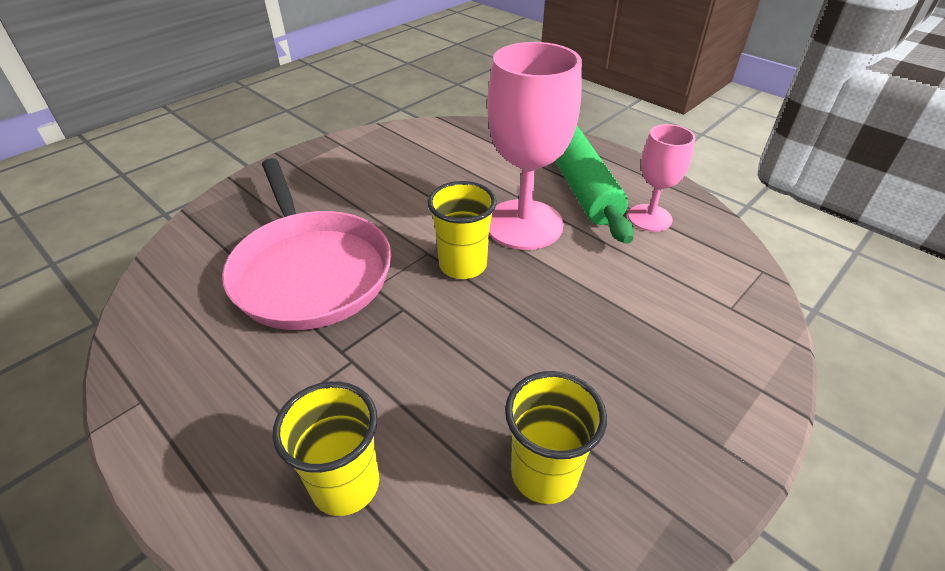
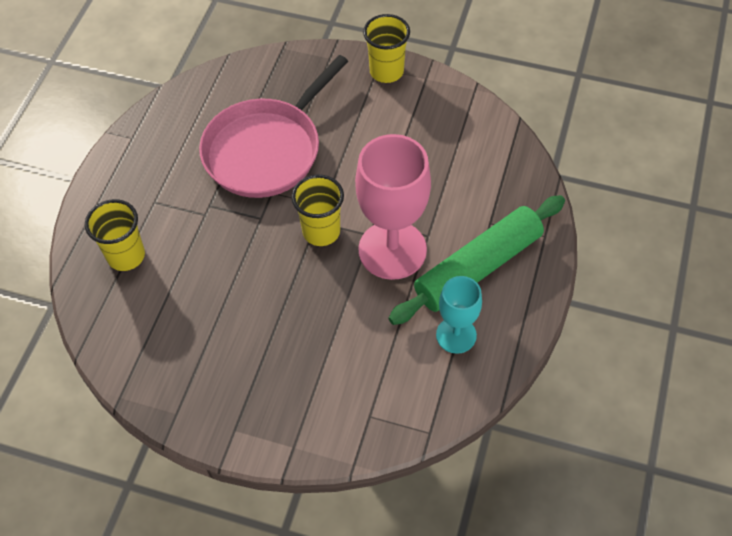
camera: 65 degrees right, 15 degrees up
(544, 473) = (173, 343): yellow cup -> yellow cup (386, 71)
(649, 218) = (456, 335): pink goblet -> turquoise goblet

